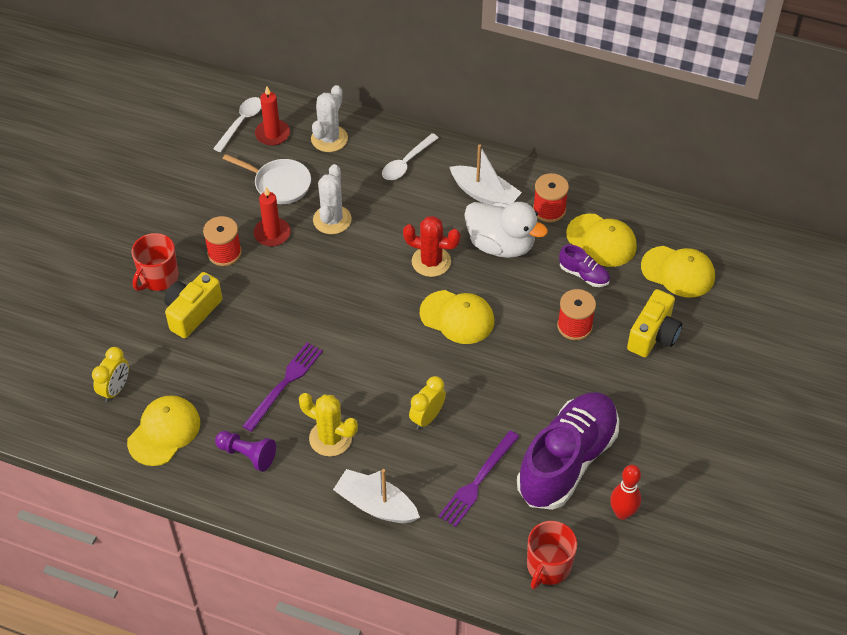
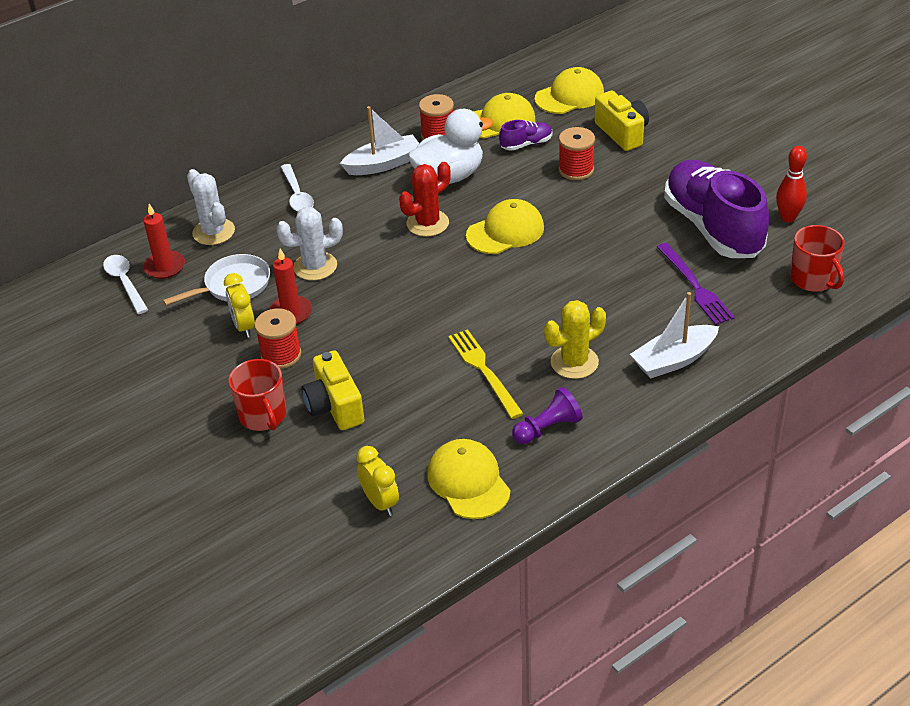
camera: 55 degrees left, 10 degrees down
(284, 384) = (484, 371): purple fork -> yellow fork
(332, 220) = (315, 266): white cactus -> white cactus turned 60 degrees counterclockwise
(427, 417) = (601, 291): yellow clock -> yellow clock (244, 326)

